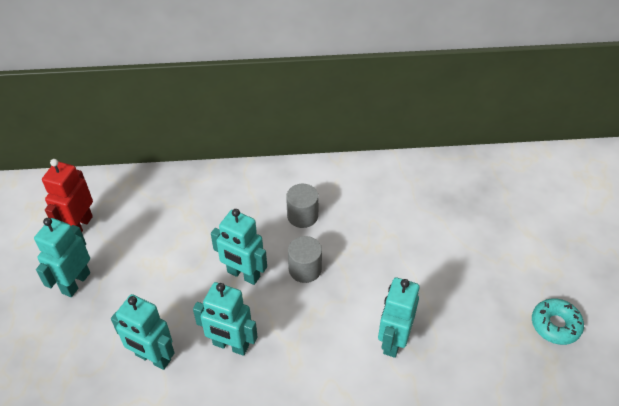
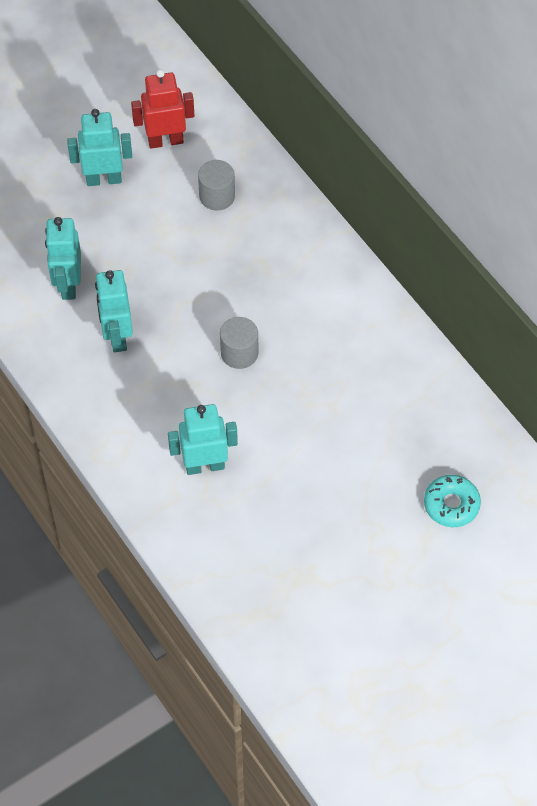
camera: 60 degrees right, 10 degrees up
(243, 275) = (199, 305): turquoise robot -> none
(302, 216) = (305, 317): grey cylinder -> grey cylinder (217, 196)
(555, 325) = (315, 602): turquoise donut -> turquoise donut (451, 505)

